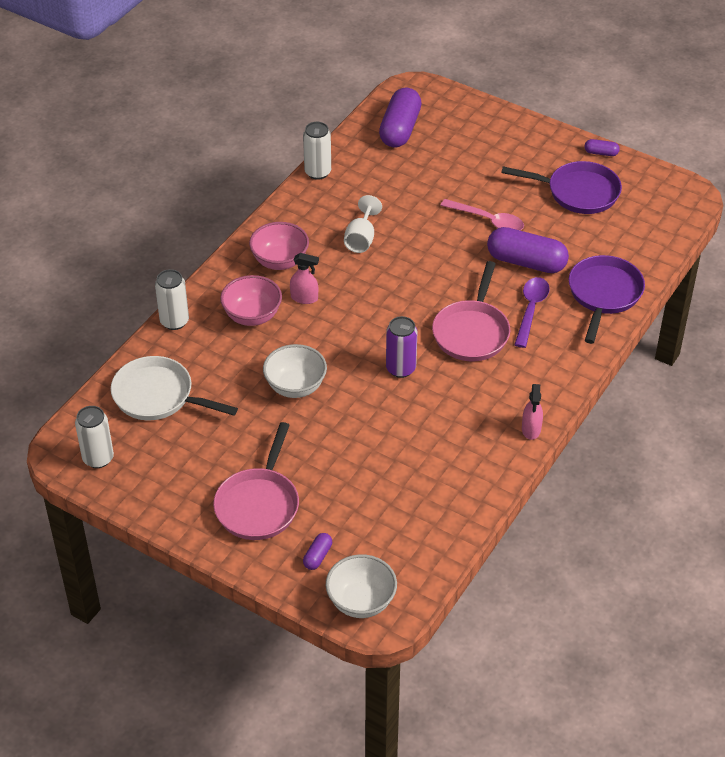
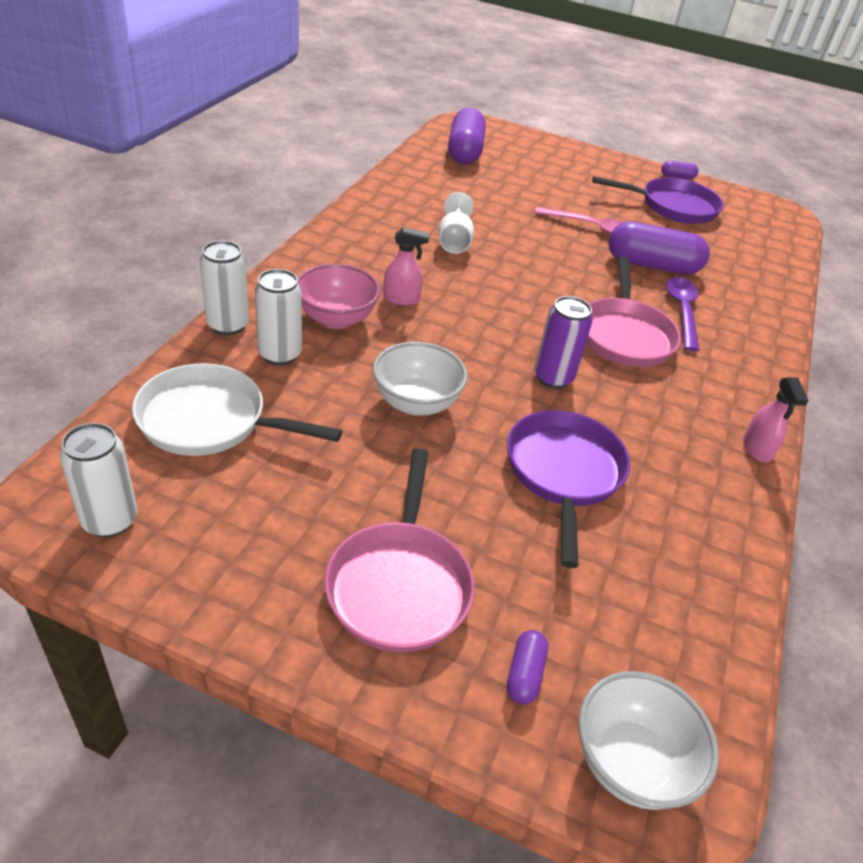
camera: 15 degrees left, 5 degrees down
(280, 261) = (360, 261): pink bowl -> none
(317, 172) = (385, 182): white can -> white can (280, 354)
(604, 294) = (754, 297): purple pan -> purple pan (564, 473)

